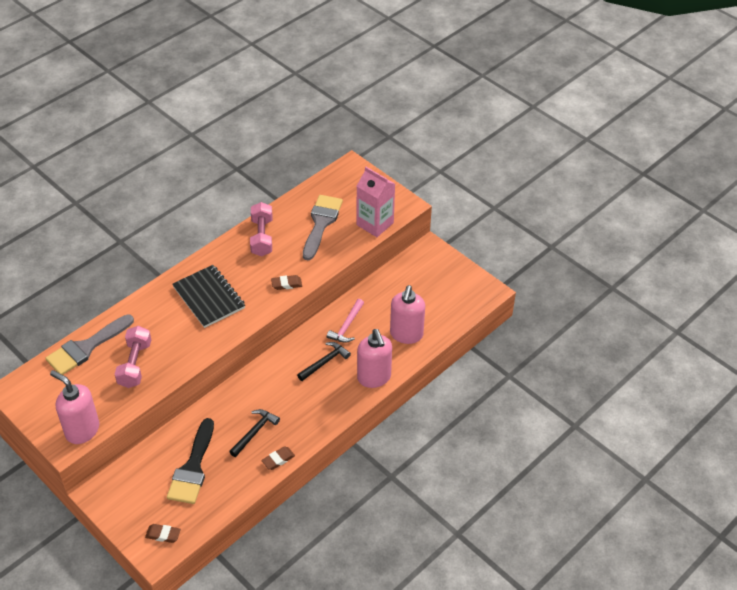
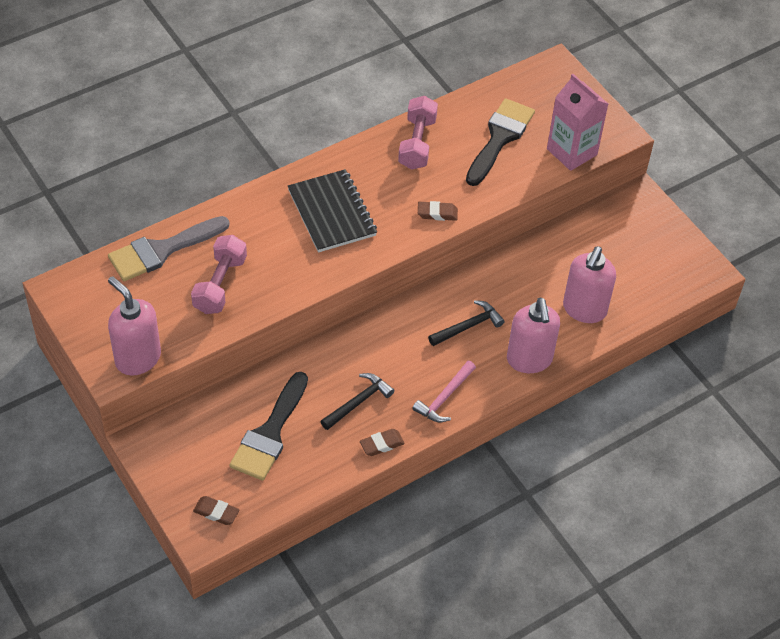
camera: 10 degrees right, 5 degrees up
(321, 223) = (499, 138): grey brush -> black brush
(347, 326) = (507, 283): pink hammer -> pink hammer (444, 398)

